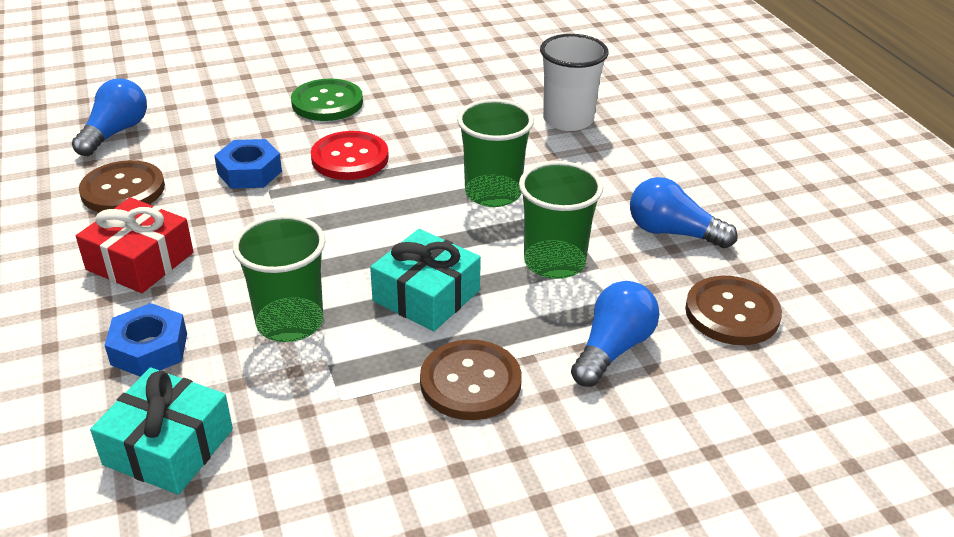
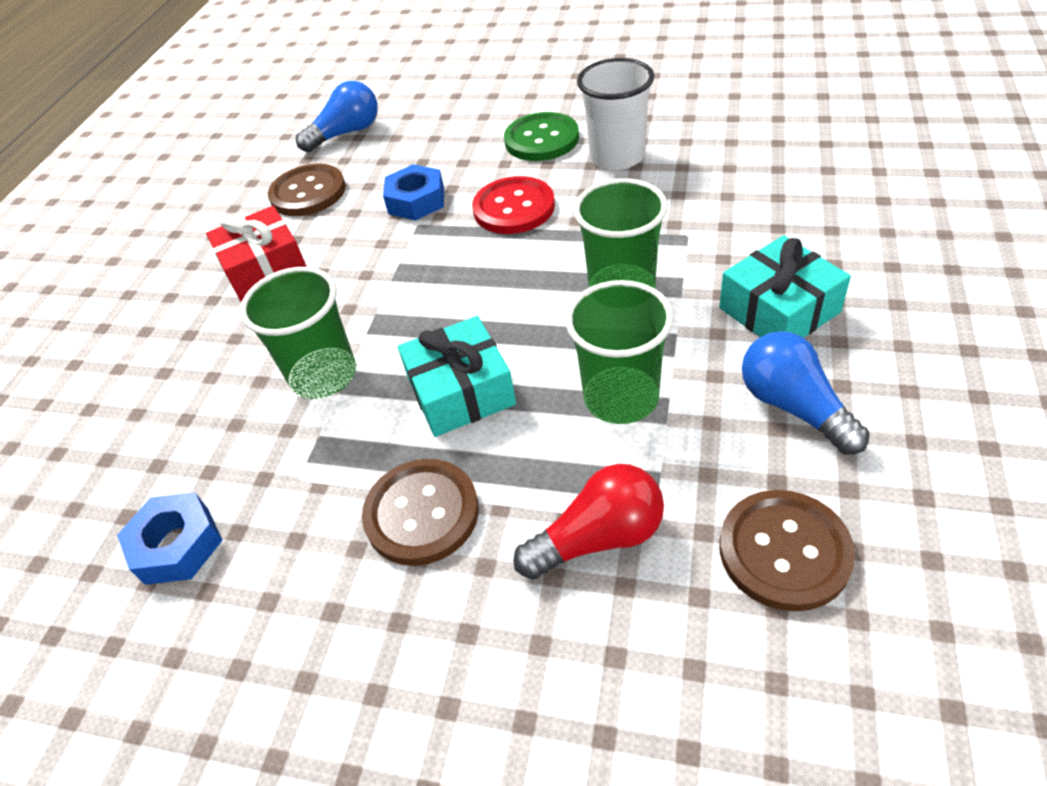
camera: 40 degrees right, 10 degrees up
(149, 349) = (204, 361): blue nut -> blue nut (177, 545)
(168, 447) = (140, 467): turquoise gift -> turquoise gift (779, 310)
(568, 120) = (779, 217): white cup -> white cup (617, 157)
(613, 349) = (598, 538): blue light bulb -> red light bulb

